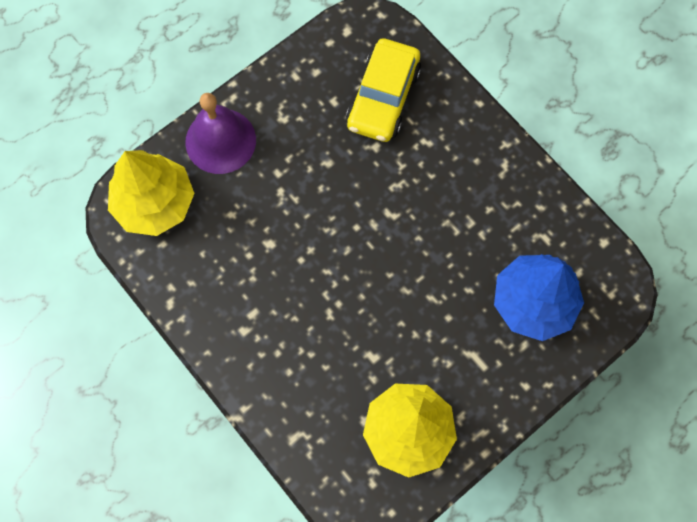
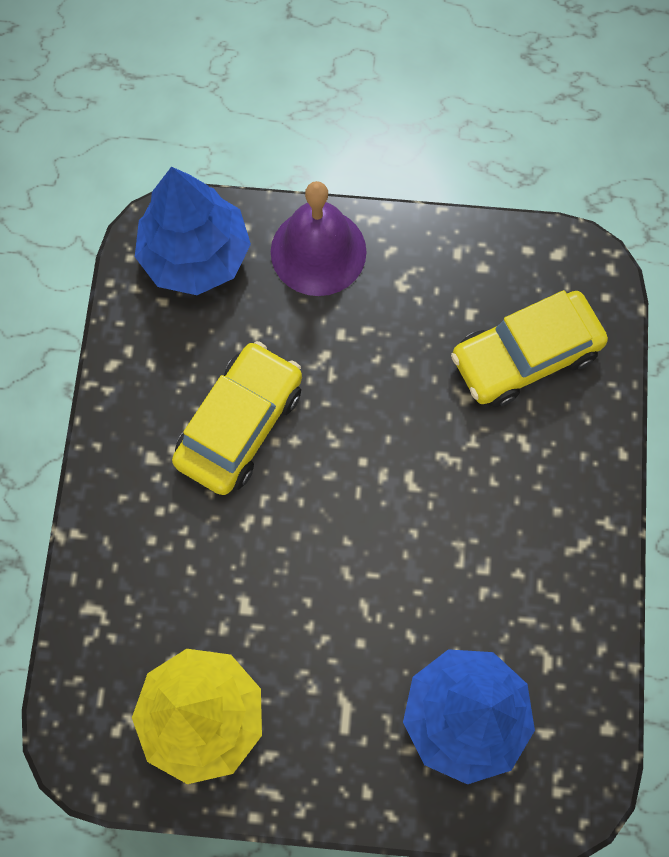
camera: 45 degrees right, 0 degrees up
(154, 203) = (195, 255): yellow tree -> blue tree
(273, 268) = (240, 425): none -> yellow car

